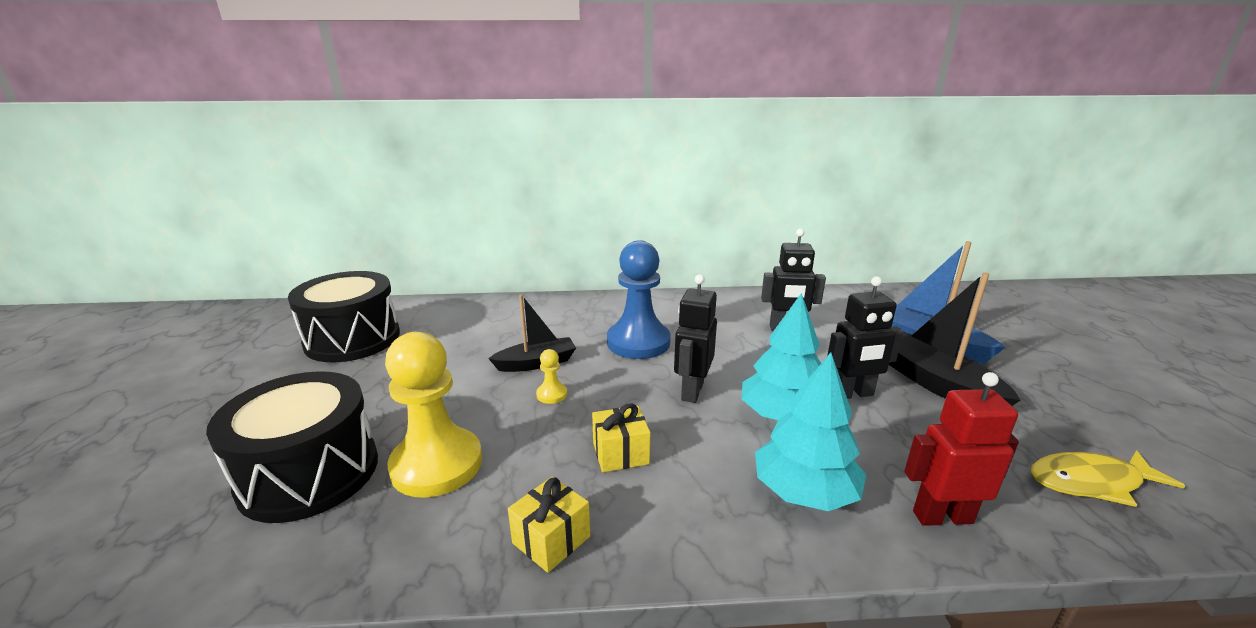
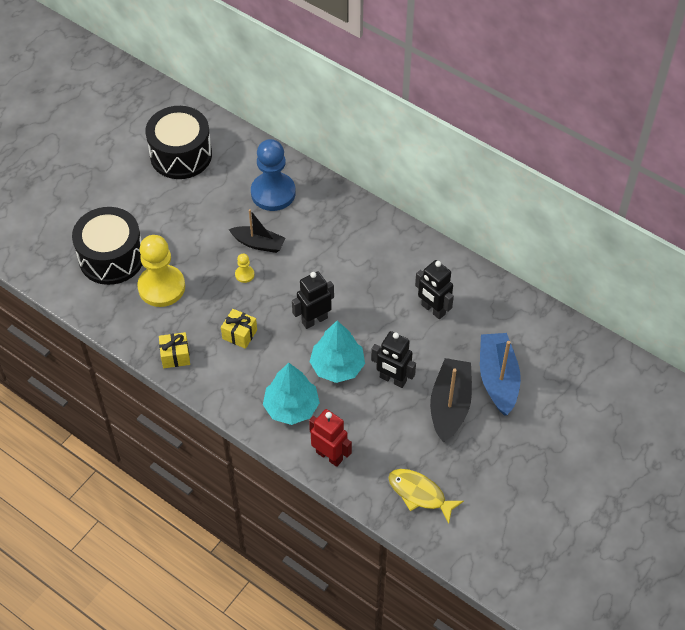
camera: 40 degrees right, 30 degrees up
(638, 342) = (330, 262): blue pawn -> blue pawn (273, 193)

